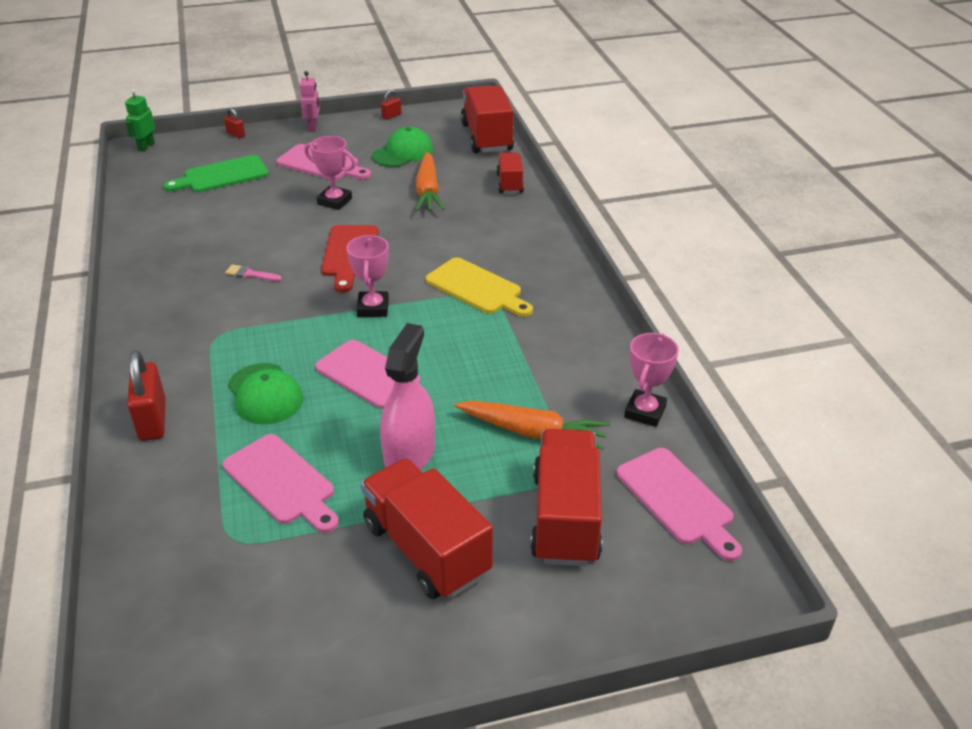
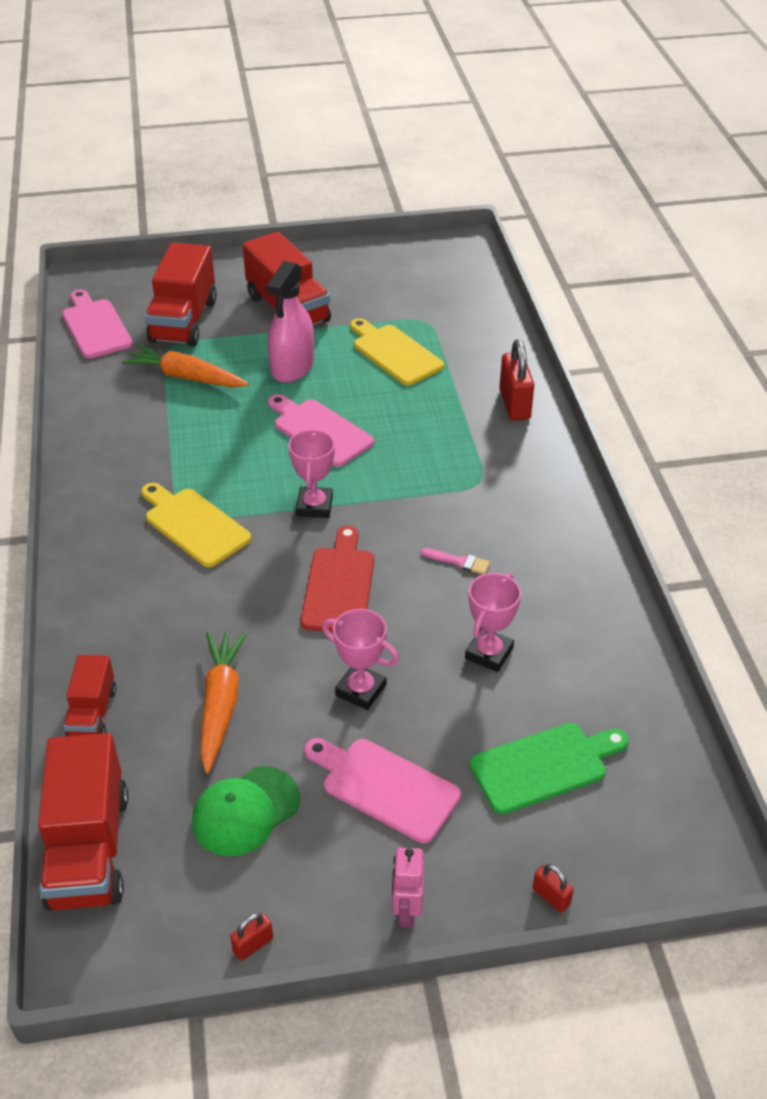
camera: 175 degrees left, 5 degrees up
(146, 146) = (704, 865): green robot -> none
(265, 394) = (419, 421): green cap -> none
(282, 482) = (394, 353): pink cutting board -> yellow cutting board
(645, 412) = (83, 387): pink trophy -> pink trophy (489, 653)

